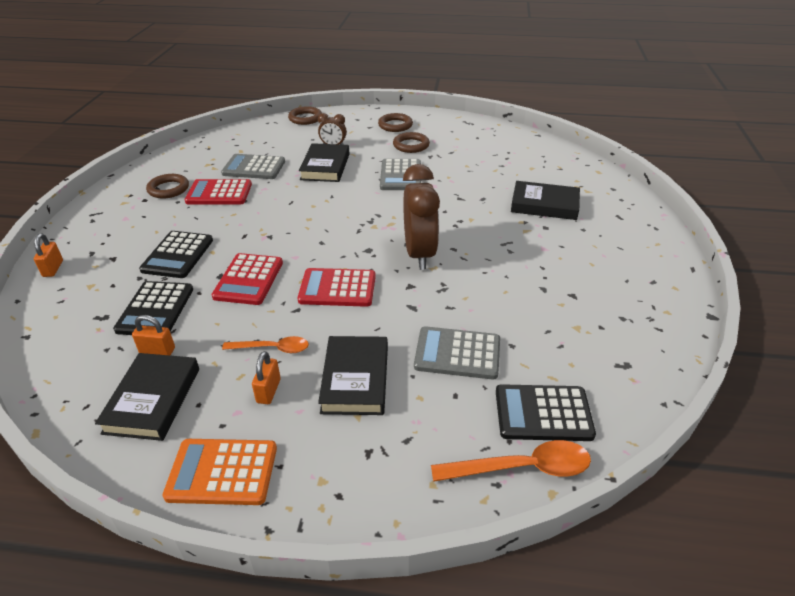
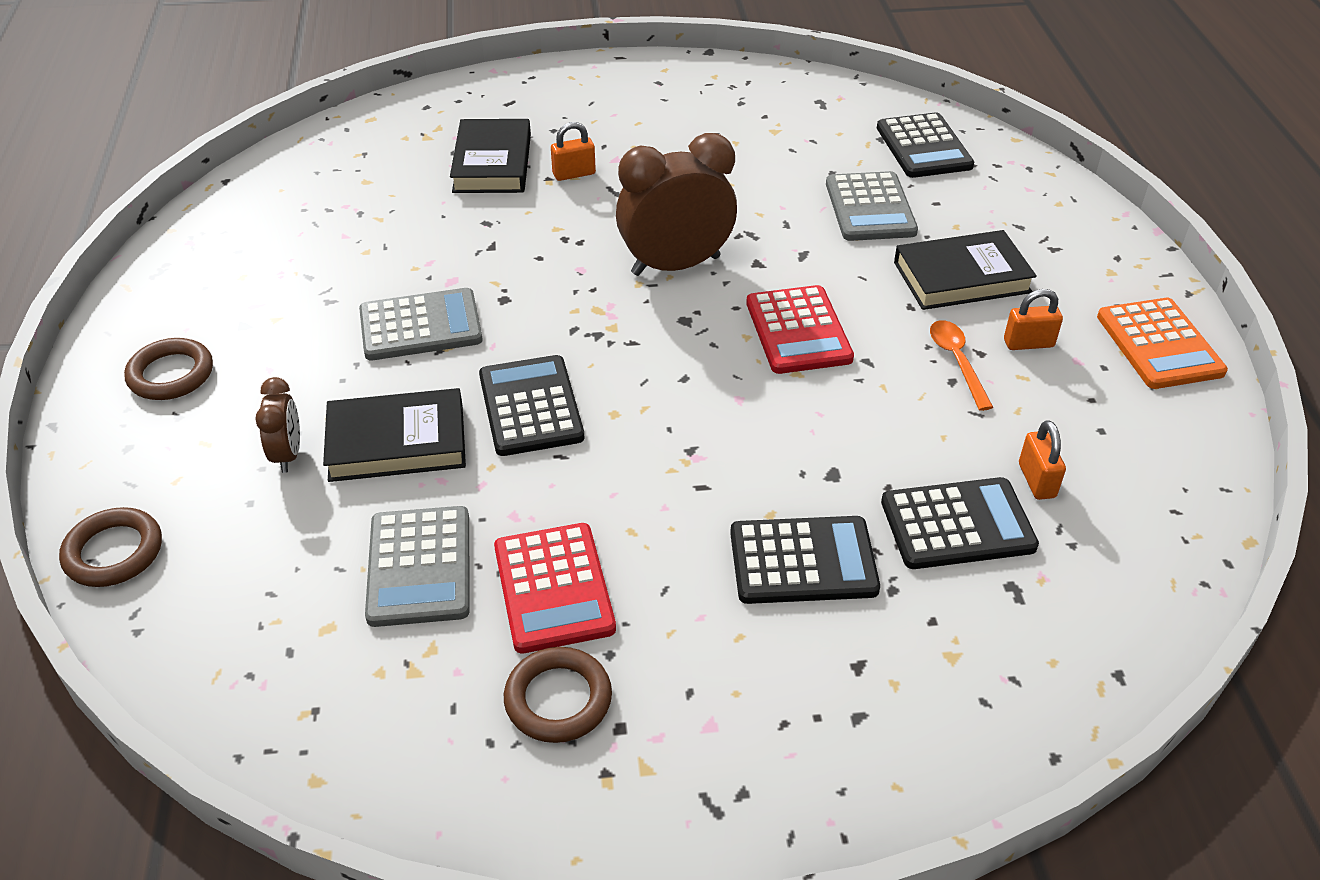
camera: 105 degrees left, 5 degrees up
(53, 269) = (939, 757): orange padlock -> orange padlock (574, 174)
(152, 400) = (1117, 445): black book -> none
(248, 280) = (826, 436): red calculator -> none
(327, 198) = (531, 406): none -> black calculator
(411, 145) = (280, 333): brown ring -> none
(521, 468) = (1000, 155): orange spoon -> none

